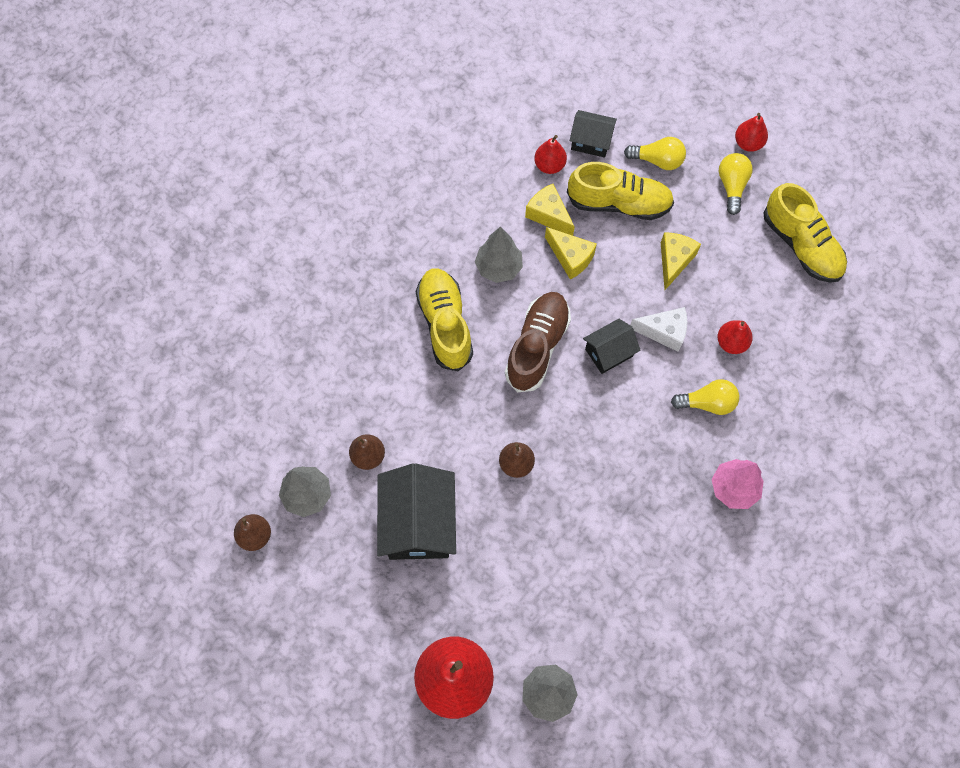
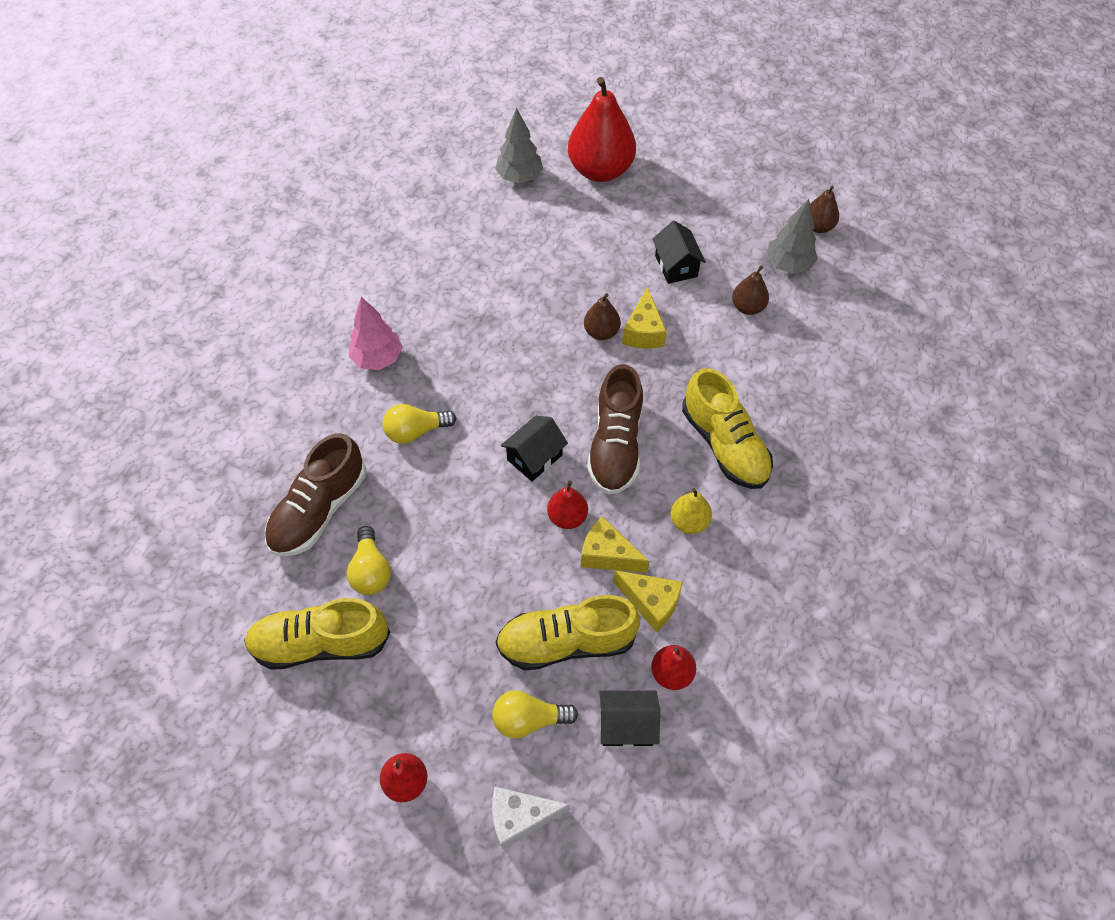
camera: 165 degrees right, 10 degrees down
(418, 523) = (676, 266): black house -> black house, size x0.56
(498, 267) = (689, 522): grey tree -> yellow pear
(664, 332) = (477, 494): white cheese -> white cheese (520, 817)
(674, 261) = (480, 581): yellow cheese -> yellow cheese (643, 331)
(731, 343) = (397, 500): red pear -> red pear (567, 517)
(732, 186) = (421, 706): yellow light bulb -> yellow light bulb (371, 570)
(797, 350) = (319, 510): none -> brown shoe
(801, 245) = (320, 643): yellow shoe -> yellow shoe turned 45 degrees counterclockwise

